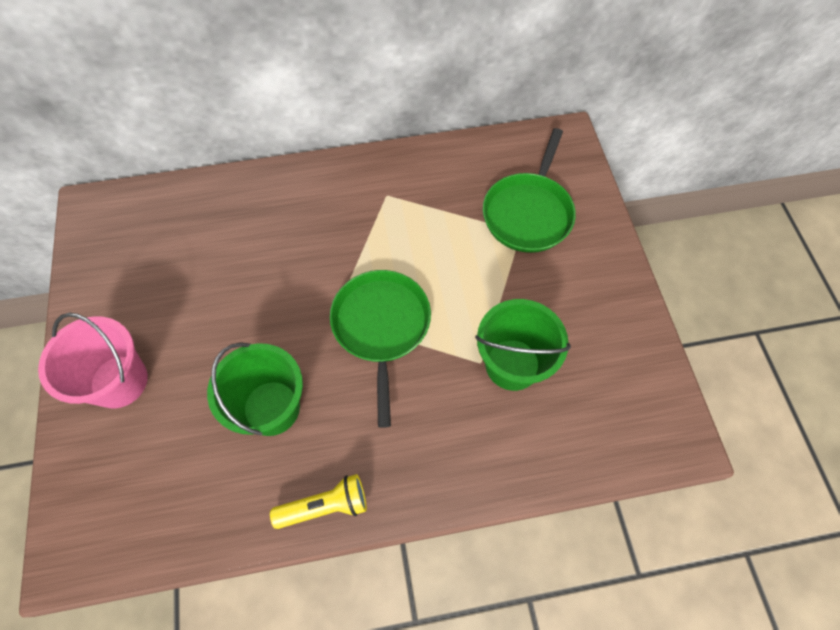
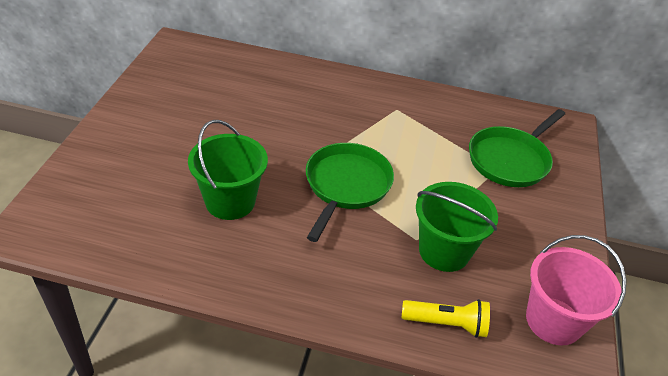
camera: 20 degrees right, 20 degrees down
(119, 381) = (131, 143): pink bucket -> pink bucket (553, 321)
(325, 506) = (233, 280): yellow flashlight -> yellow flashlight (447, 324)

